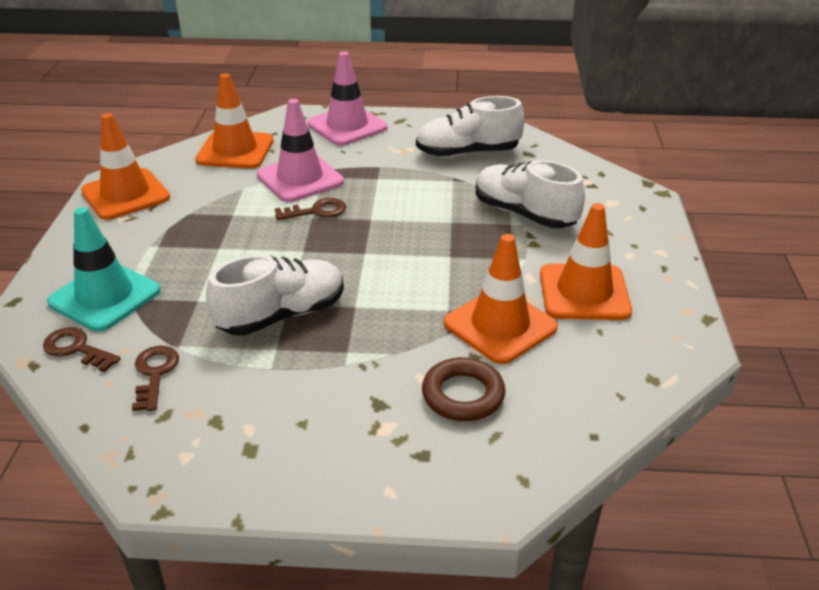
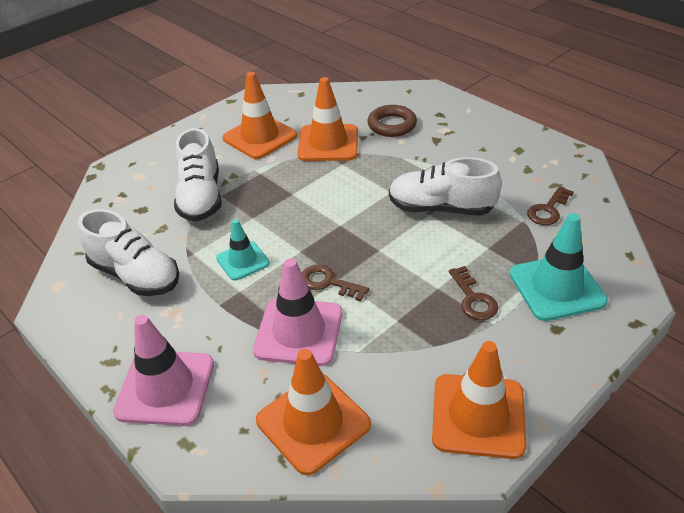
camera: 135 degrees left, 5 degrees up
(76, 349) = (595, 252): brown key -> brown key (473, 299)
(406, 193) = (243, 261): none -> turquoise traffic cone

